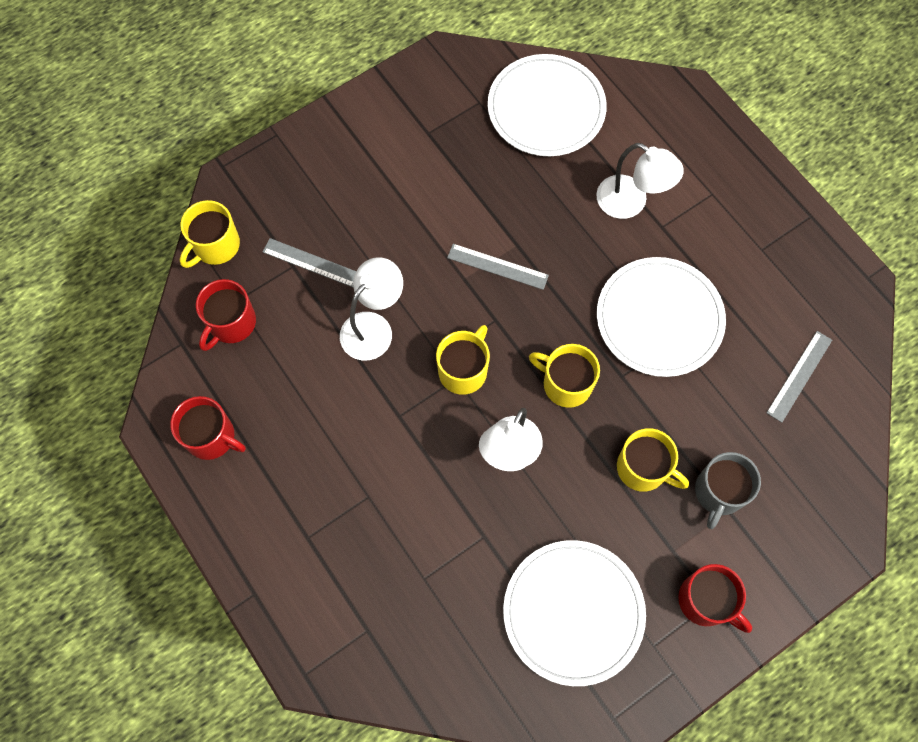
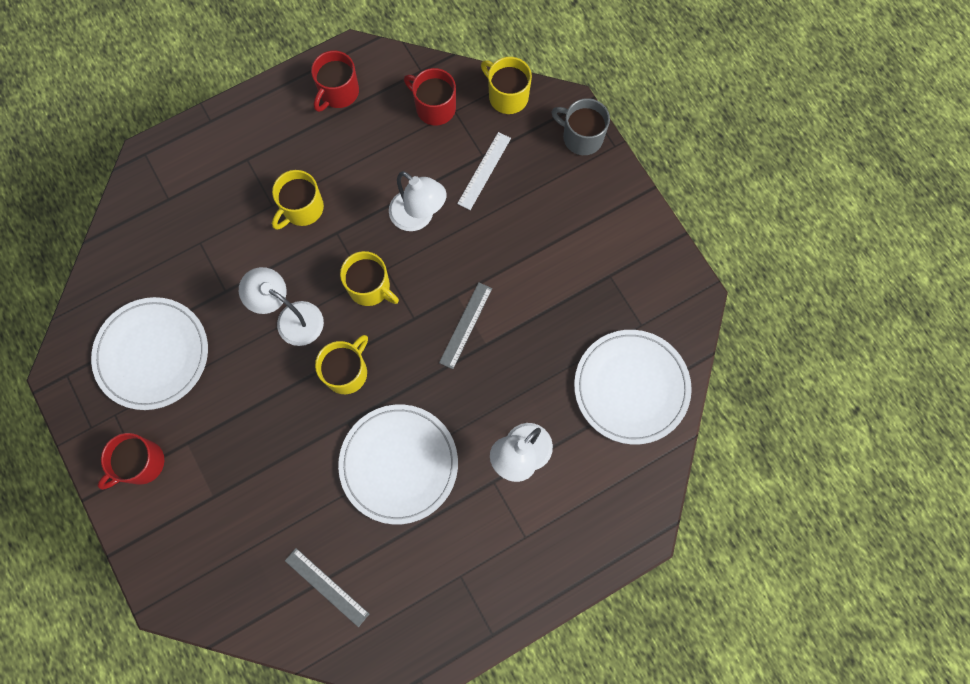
camera: 95 degrees right, 5 degrees up
(311, 263) = (484, 170): grey ruler -> white ruler
(643, 468) = (261, 428): yellow mug -> yellow mug (302, 208)
(719, 492) = (230, 491): grey mug -> grey mug (581, 137)

